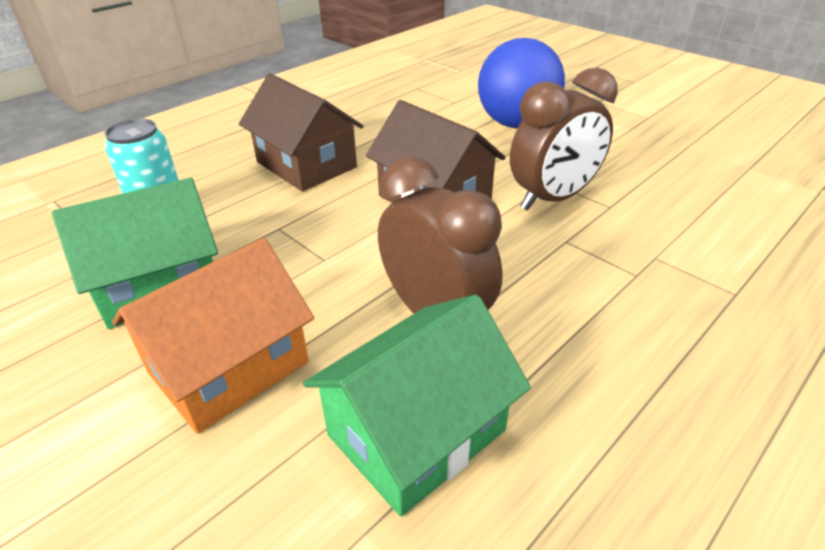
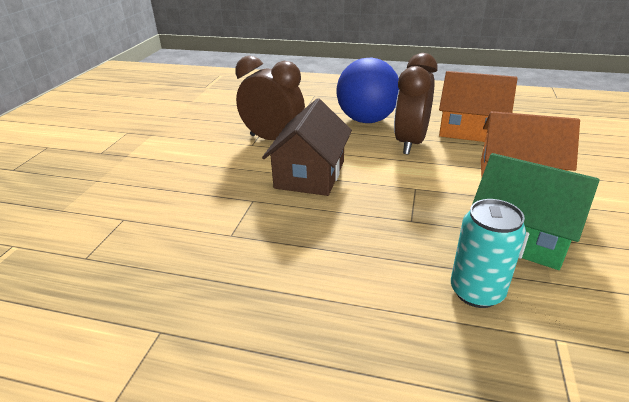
camera: 120 degrees left, 5 degrees down
(306, 165) = (317, 252): brown house -> none
(416, 432) = (470, 130): green house -> orange house
(516, 123) = (164, 175): blue ball -> blue ball (366, 120)

